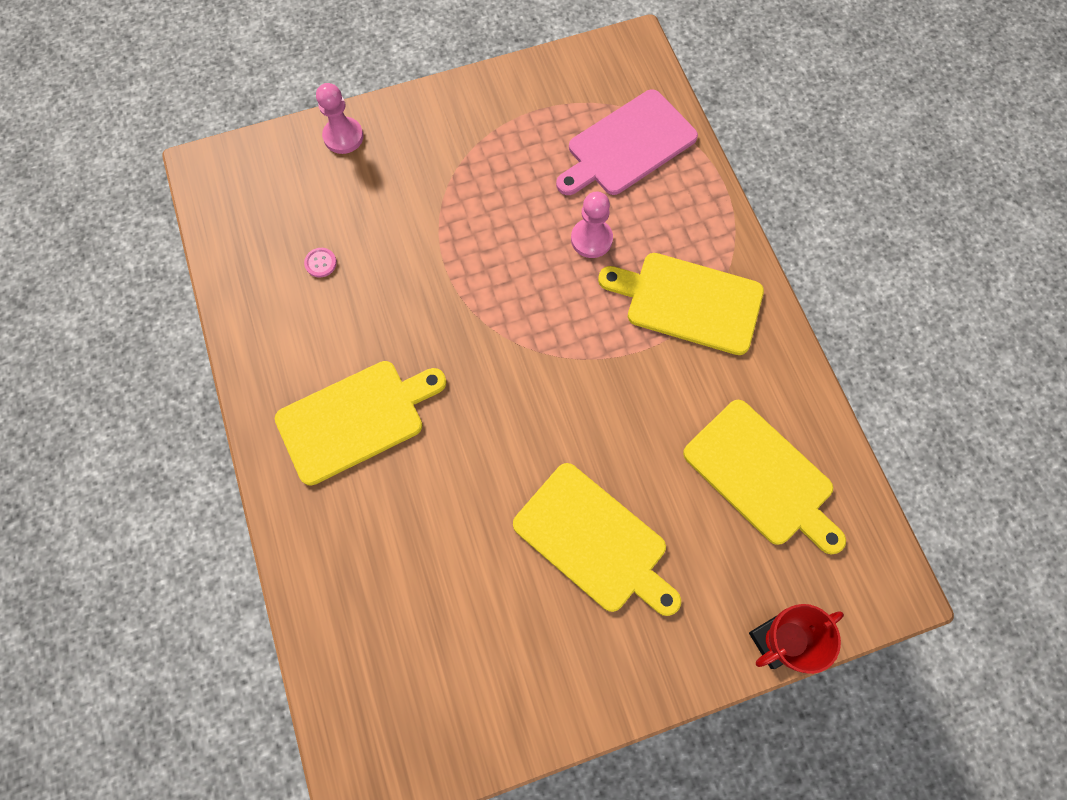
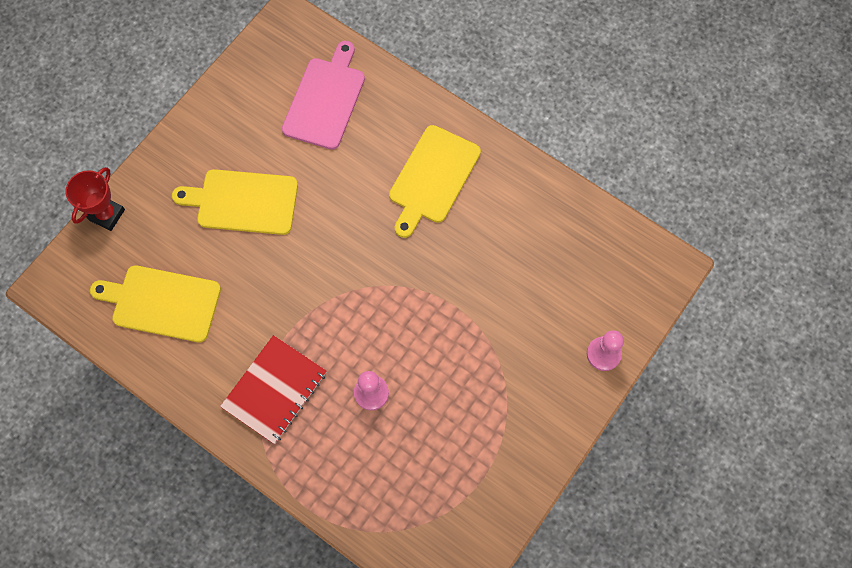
camera: 145 degrees right, 0 degrees up
(320, 263) = (537, 255): pink button -> none
(628, 146) = (395, 490): pink cutting board -> pink cutting board (325, 100)
(688, 302) = (275, 390): yellow cutting board -> red notebook

